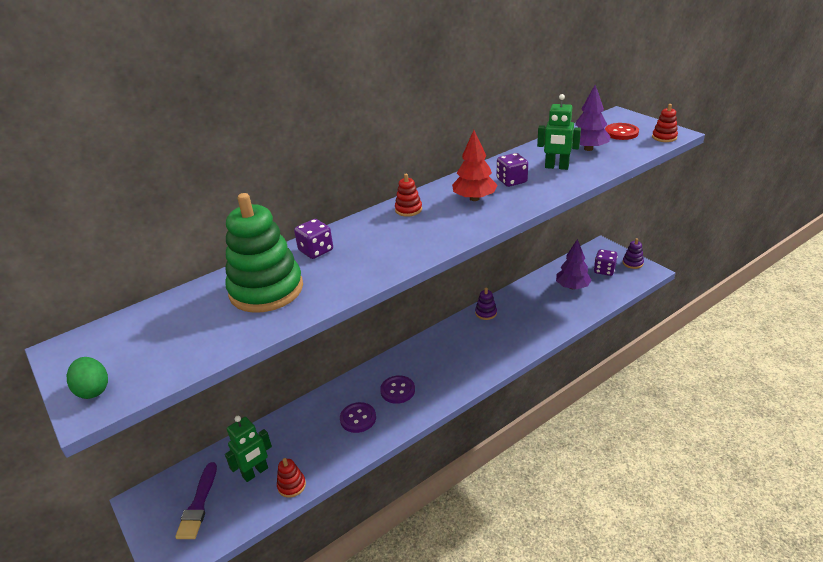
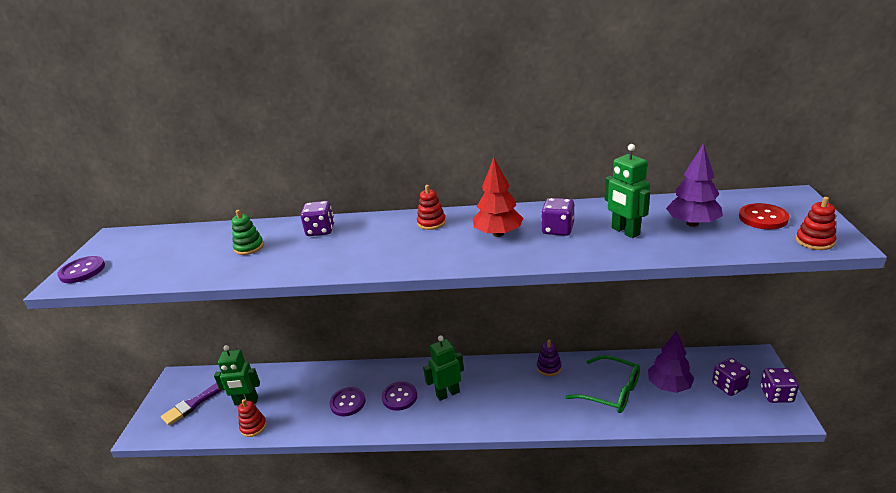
camera: 40 degrees right, 5 degrees down
(93, 390) = (82, 271): green egg -> purple button
(266, 290) = (249, 247): green stacking toy -> green stacking toy, size x0.43
(433, 368) = (447, 393): none -> green robot
(542, 308) = (611, 391): none -> green glasses
(632, 263) = (776, 395): purple stacking toy -> purple dice

